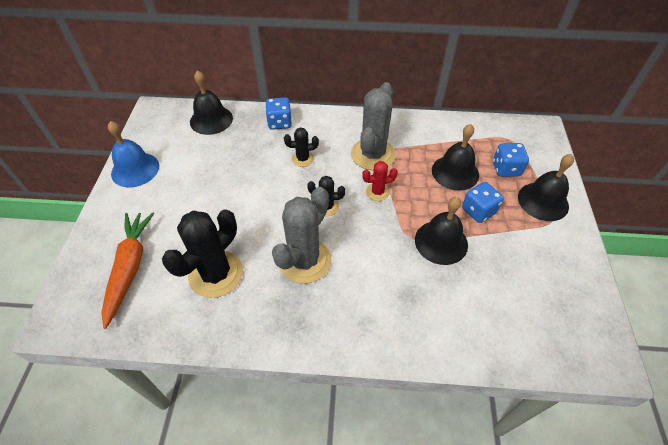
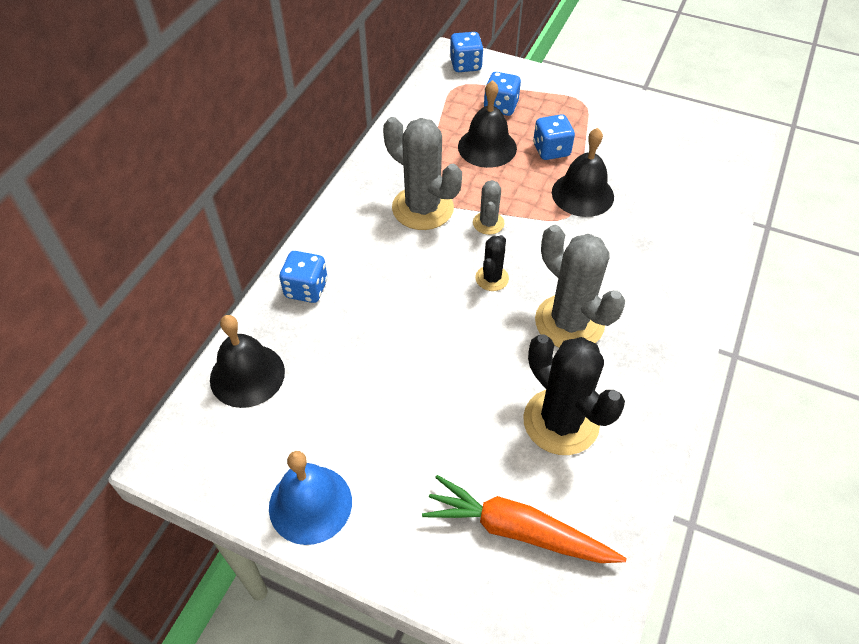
camera: 70 degrees left, 0 degrees up
(302, 159) = (395, 281): black cactus -> none
(377, 192) = (488, 223): red cactus -> grey cactus
(538, 137) = (465, 65): none -> blue dice
(543, 201) = (557, 99): black bell -> none

